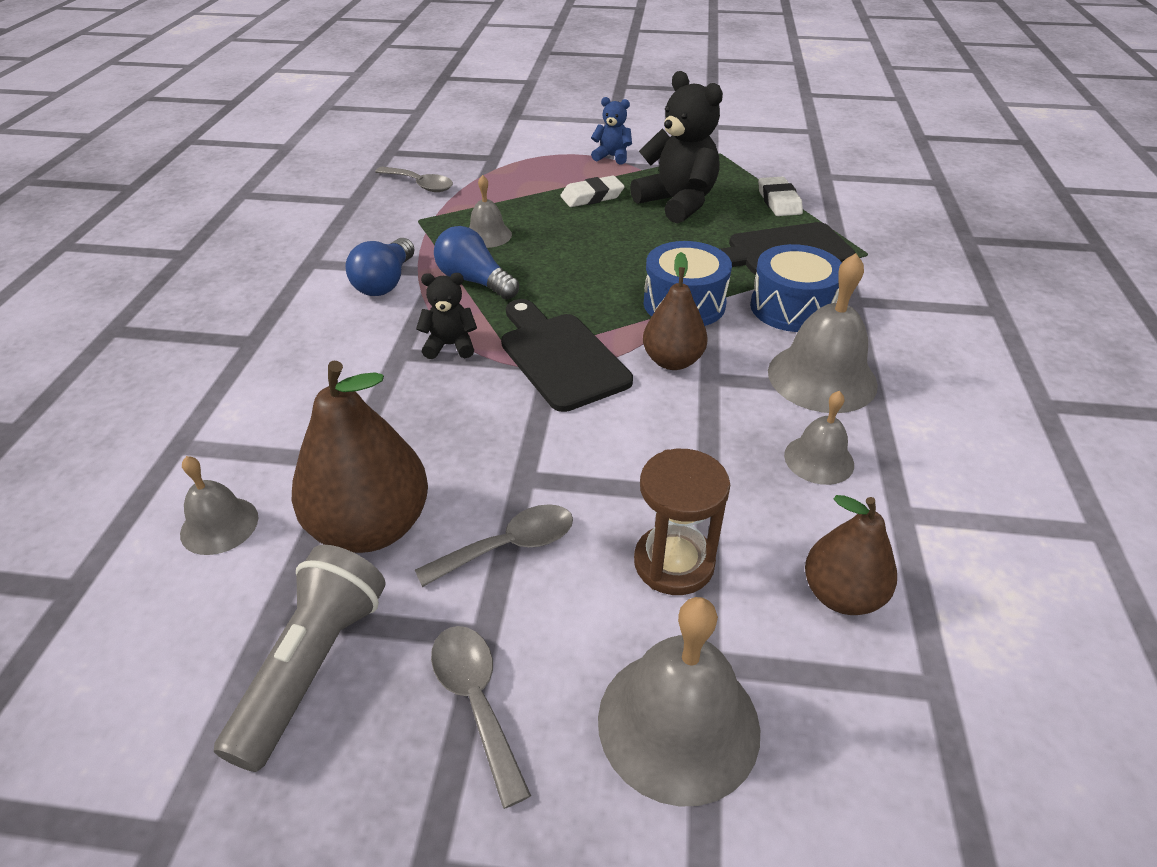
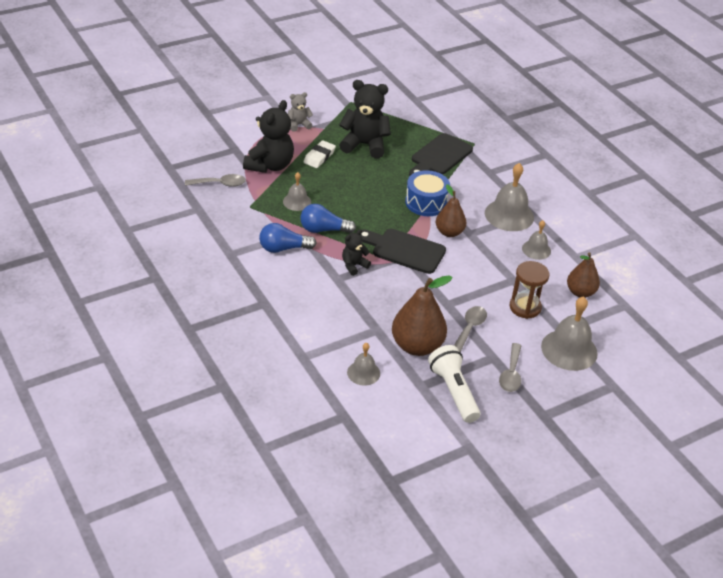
camera: 40 degrees left, 0 degrees up
(312, 666) = (453, 391): grey flashlight -> white flashlight
(385, 282) = (283, 248): blue light bulb -> blue light bulb turned 105 degrees clockwise
(476, 701) = (511, 374): grey spoon -> grey spoon turned 105 degrees counterclockwise
(512, 185) = (270, 165): none -> black teddy bear
(612, 157) = (298, 125): blue teddy bear -> grey teddy bear
(779, 201) = (410, 125): white eraser -> none
(791, 307) = (469, 186): blue drum -> none

